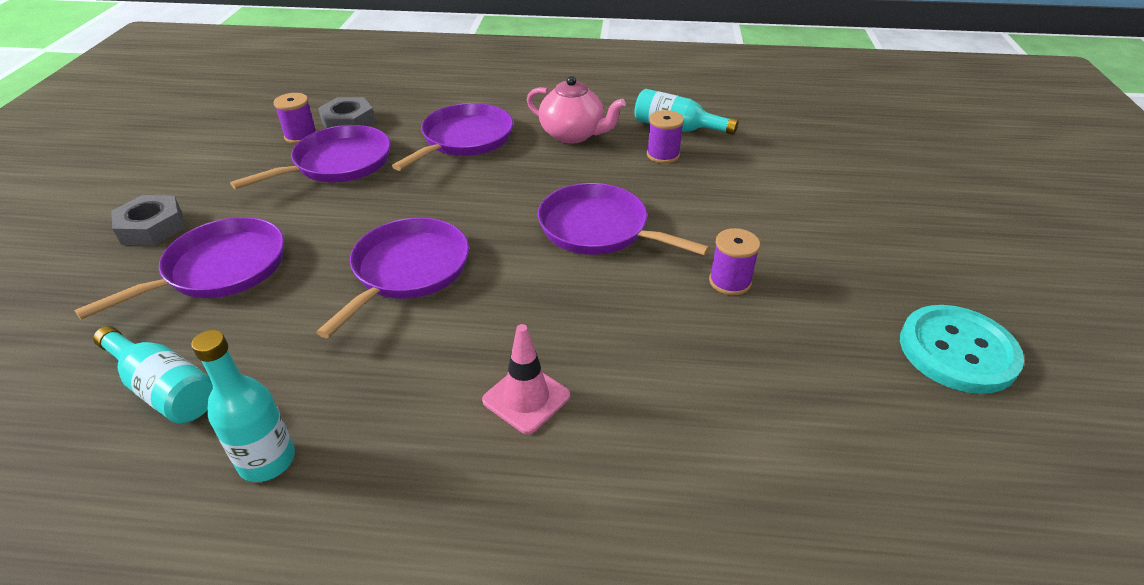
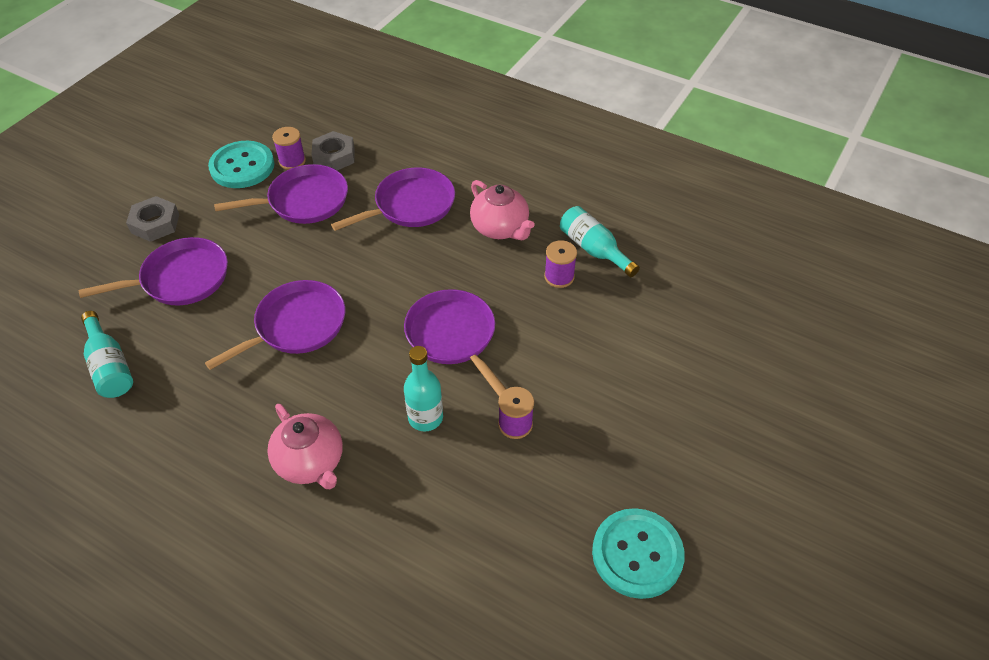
camera: 25 degrees right, 10 degrees up
(241, 153) = (242, 166): none -> turquoise button
(267, 460) = (142, 442): turquoise bottle -> turquoise bottle (425, 418)
(526, 398) = (310, 462): pink traffic cone -> pink teapot

